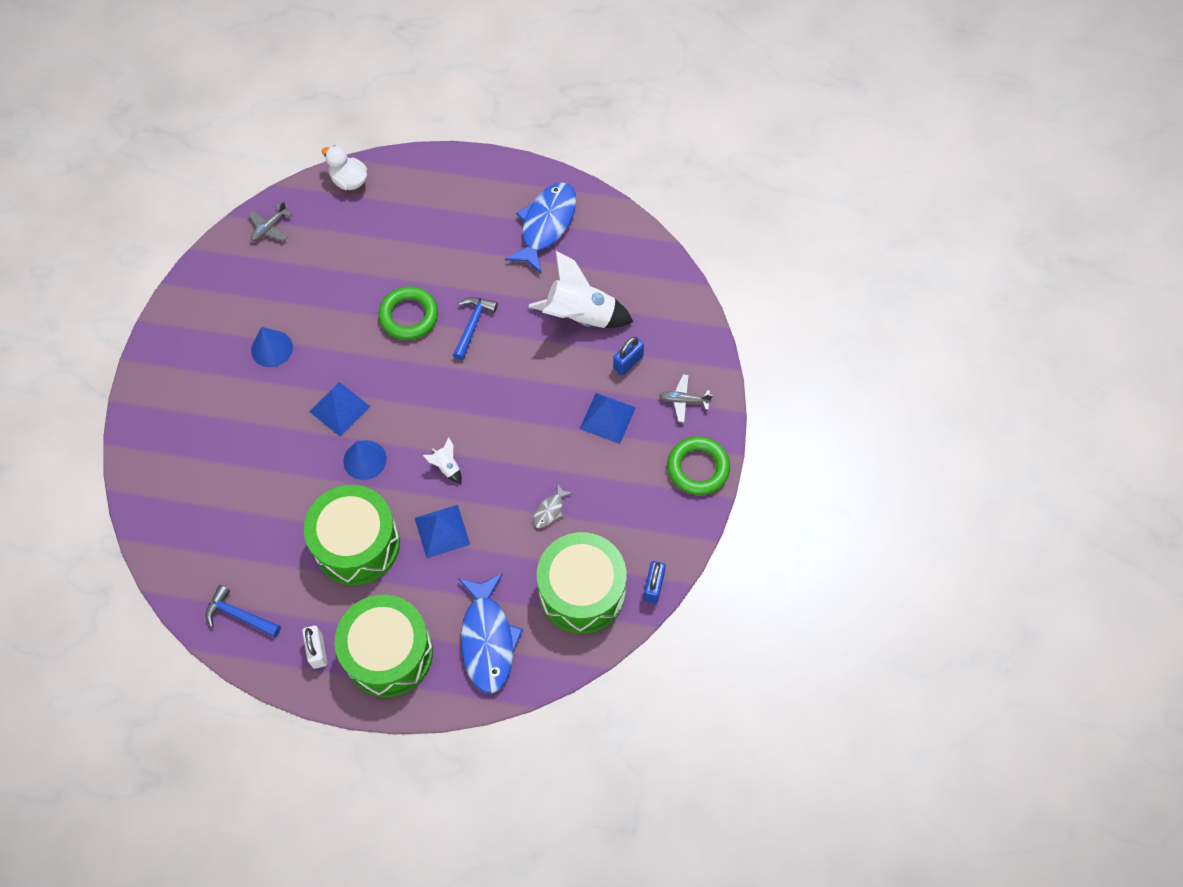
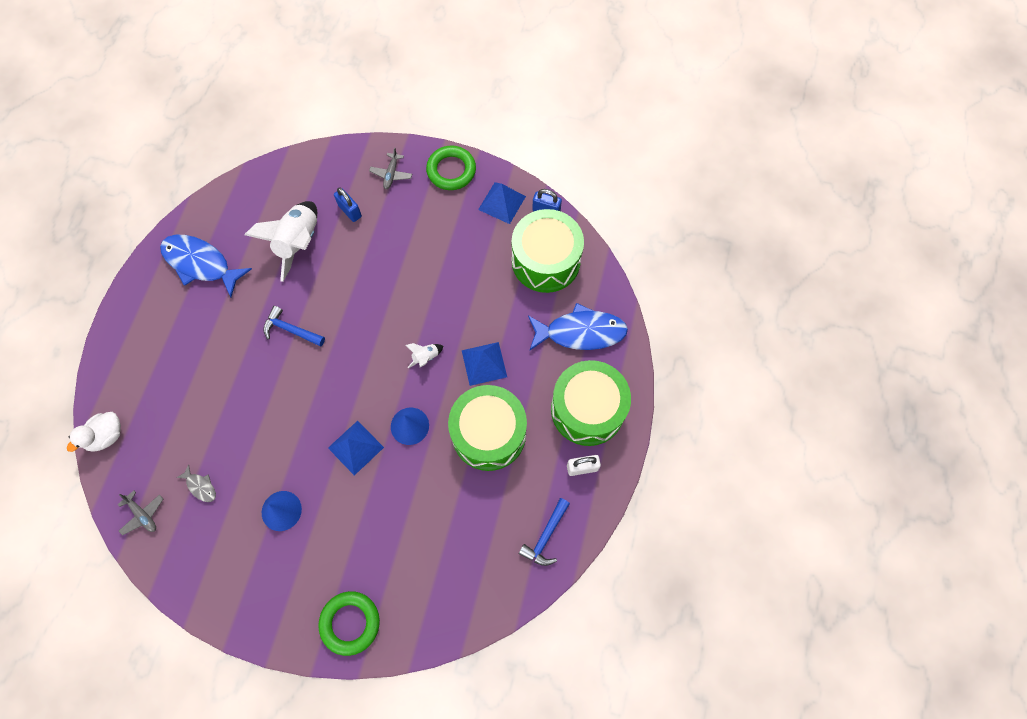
camera: 85 degrees left, 5 degrees up
(409, 316) = (271, 384): green ring -> green ring (350, 623)
(550, 510) = (474, 279): grey fish -> grey fish (200, 486)
(607, 418) = (398, 230): blue pyramid -> blue pyramid (502, 202)

